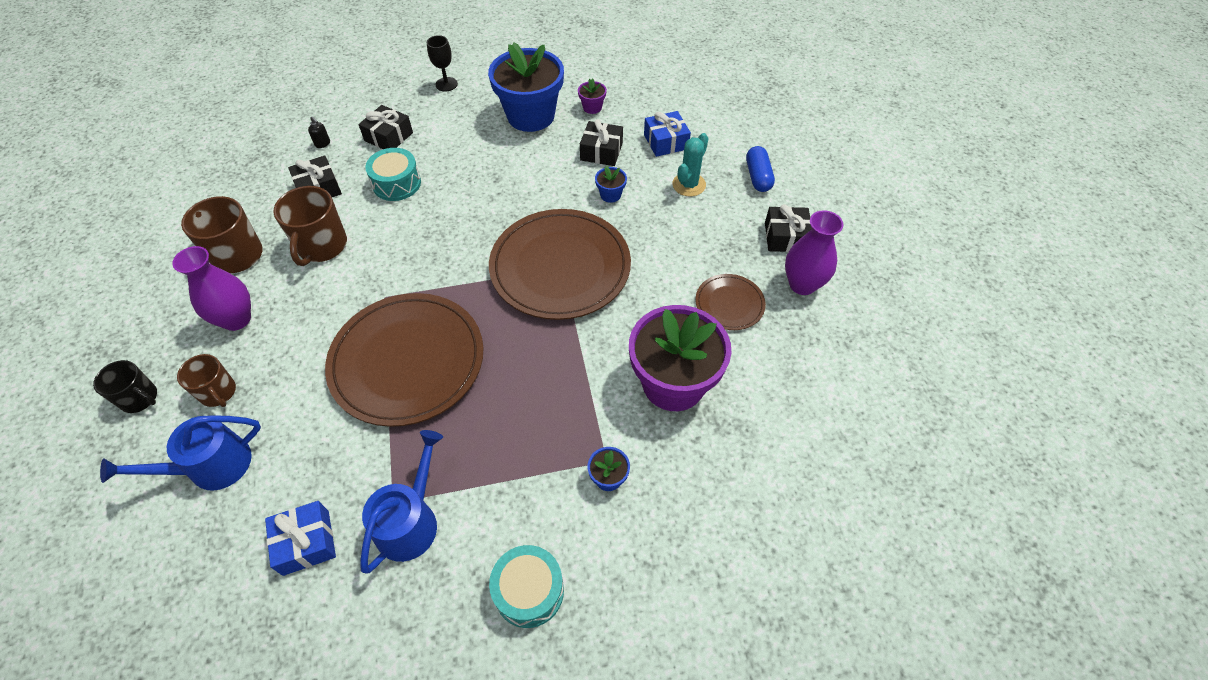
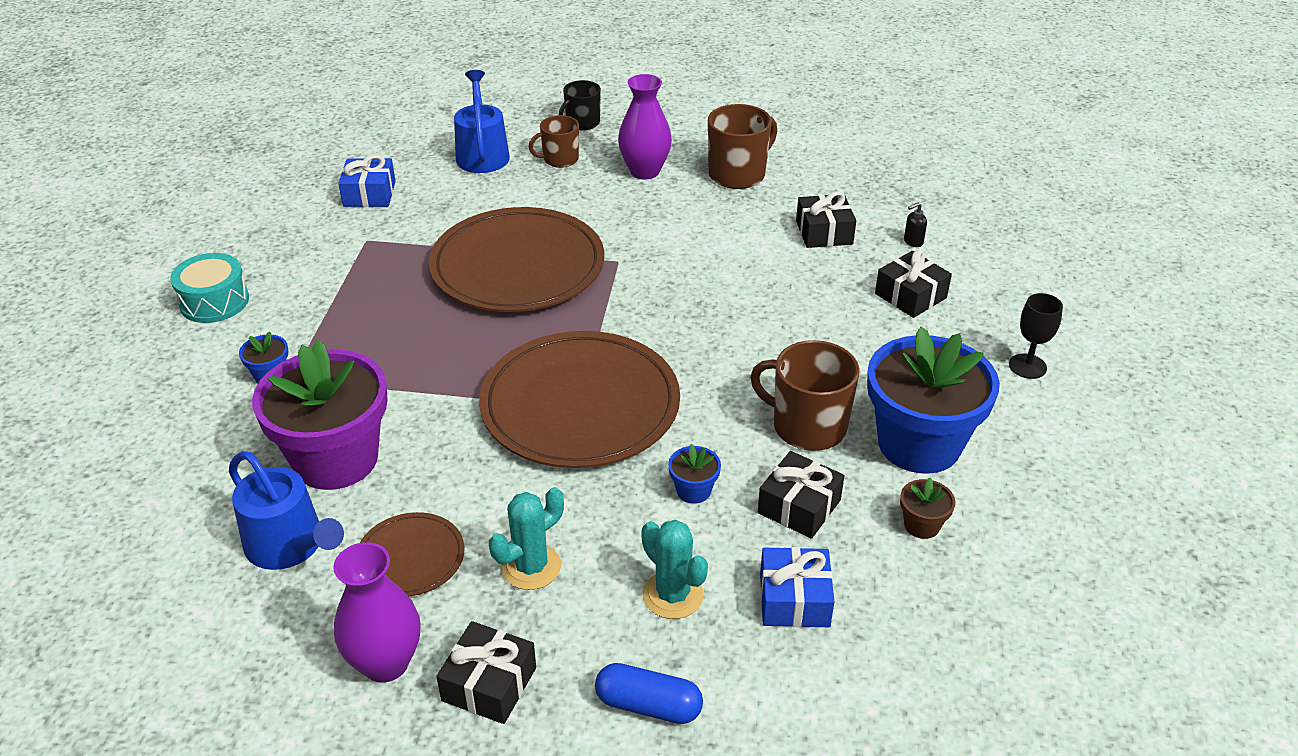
camera: 110 degrees right, 15 degrees down
(322, 246) = (722, 227): brown mug -> brown mug (807, 426)
(396, 183) = (808, 291): turquoise drum -> none
(410, 521) = (339, 247): blue watering can -> blue watering can (290, 545)
(592, 107) = (922, 525): purple flower pot -> brown flower pot
(704, 246) = (531, 567): none -> turquoise cactus

